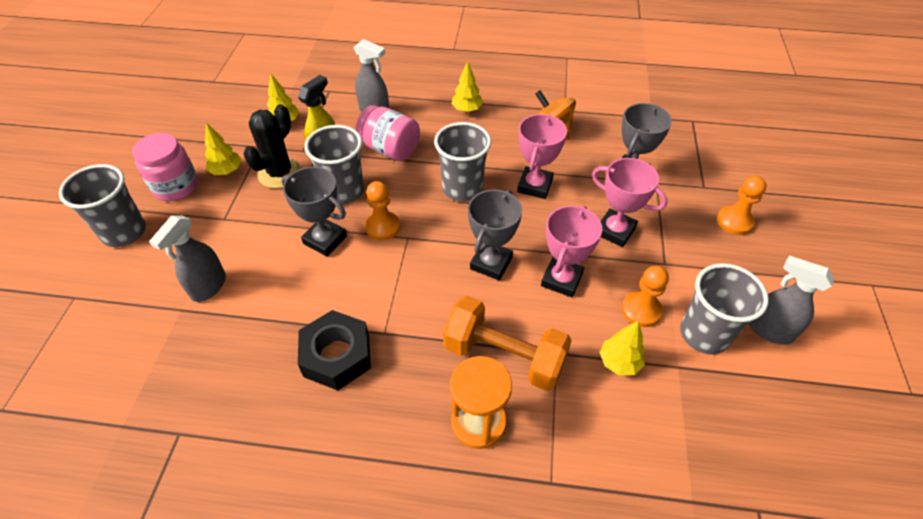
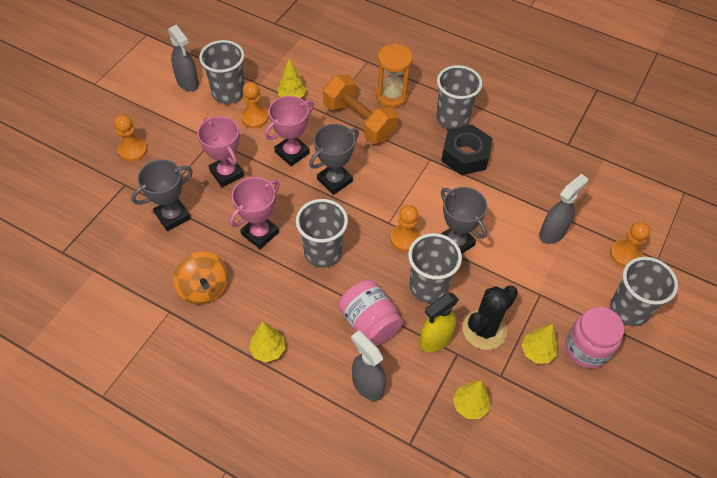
camera: 160 degrees left, 5 degrees up
(116, 289) = (625, 254): none -> orange pawn
(370, 414) = (452, 118): none -> grey cup

